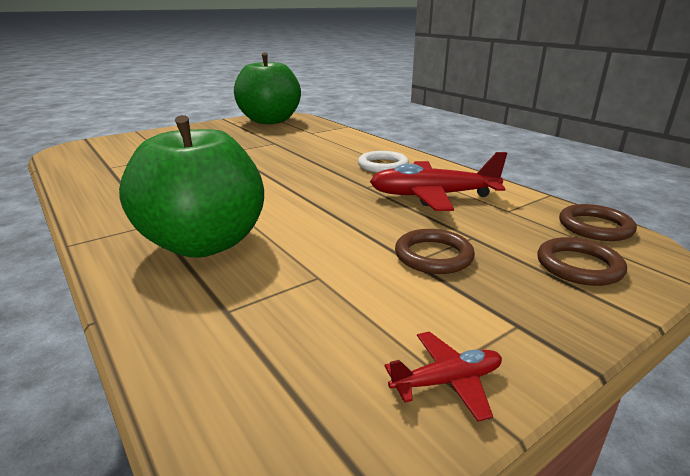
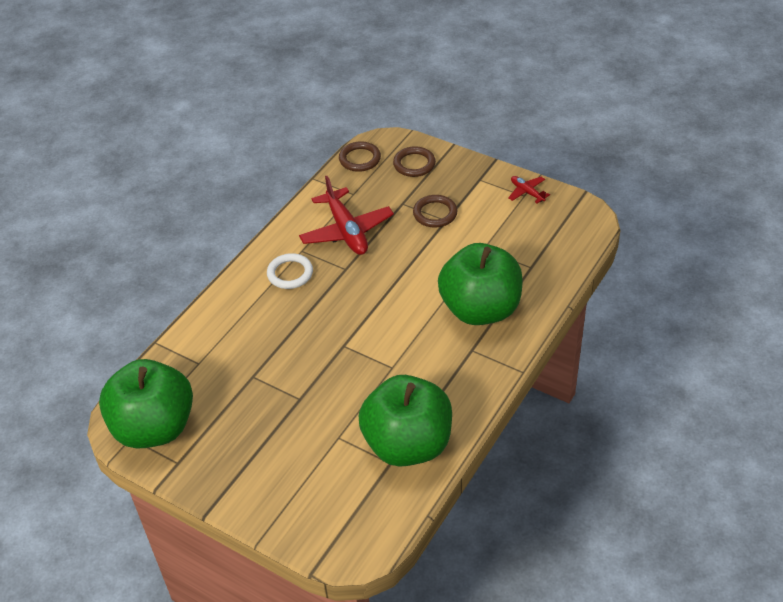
camera: 110 degrees left, 20 degrees up
(110, 175) = (407, 444): none -> green apple

